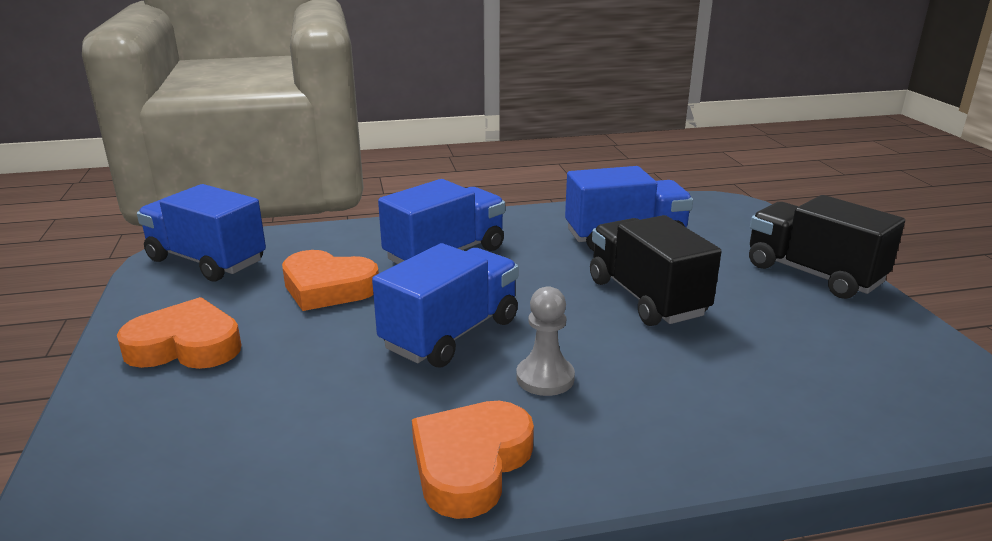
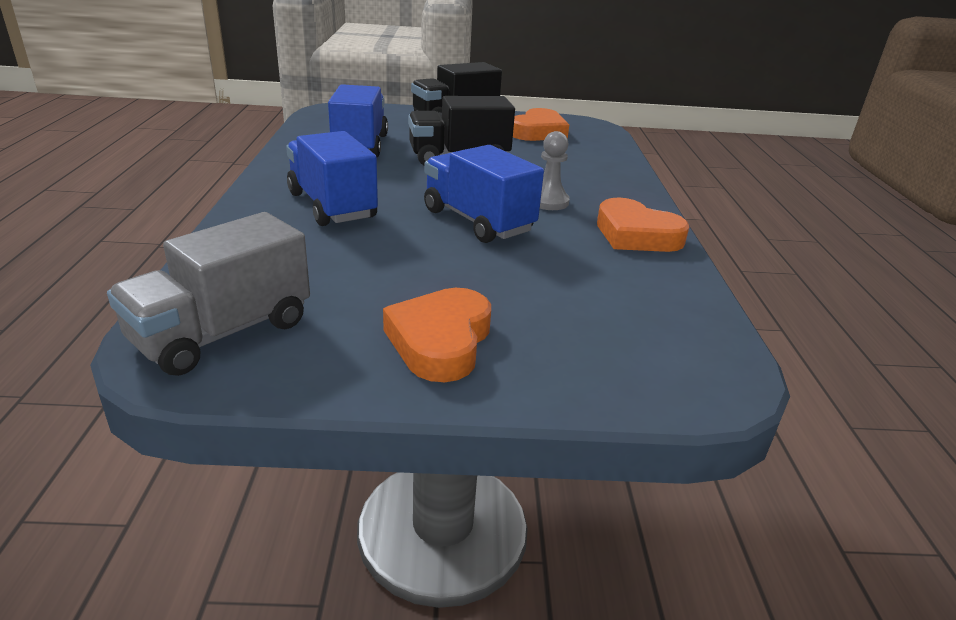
camera: 80 degrees left, 5 degrees up
(206, 261) = (222, 332): blue truck -> grey truck
(328, 288) = (360, 262): orange heart -> orange heart (538, 132)

